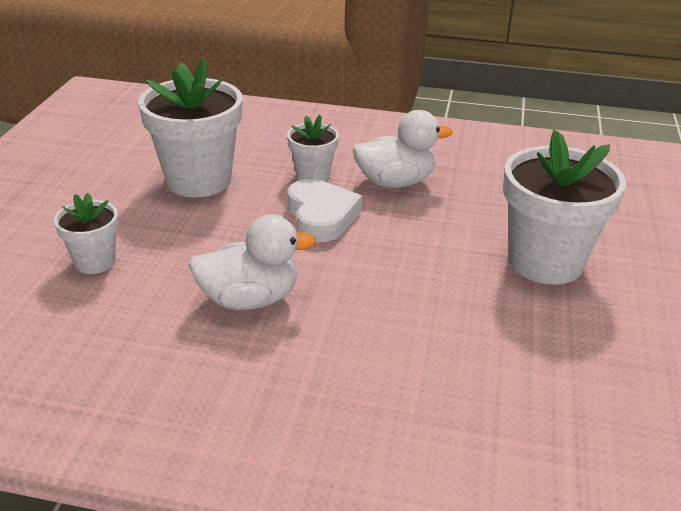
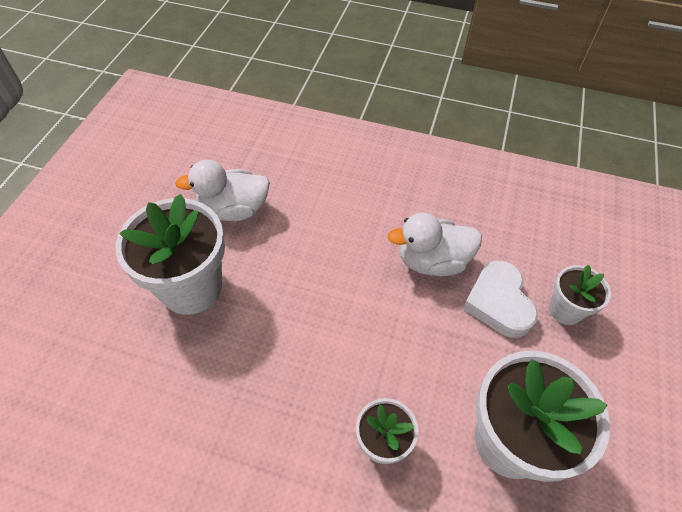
camera: 175 degrees left, 20 degrees up
(321, 216) = (375, 363): white heart -> white heart (498, 303)
(395, 182) = (290, 423): white duck -> white duck (234, 210)

